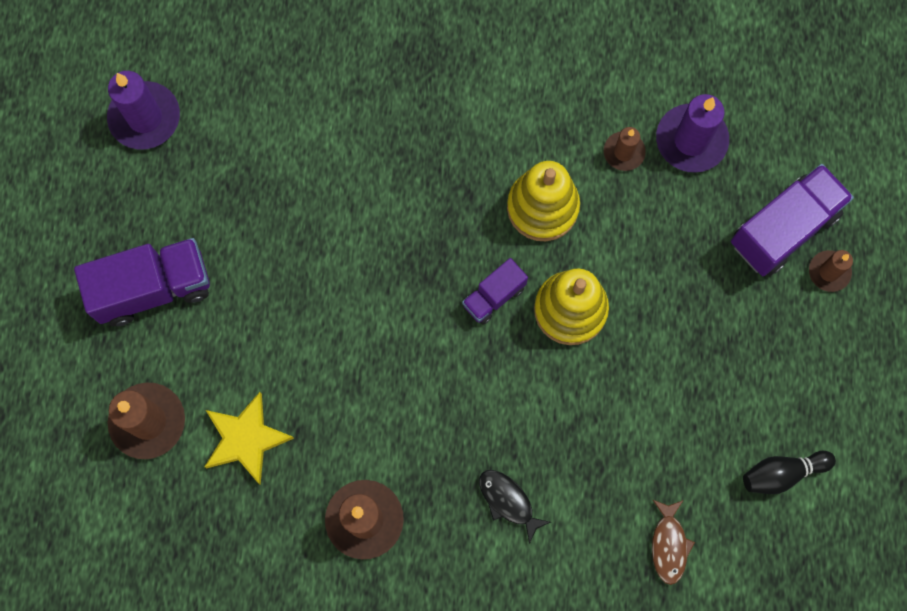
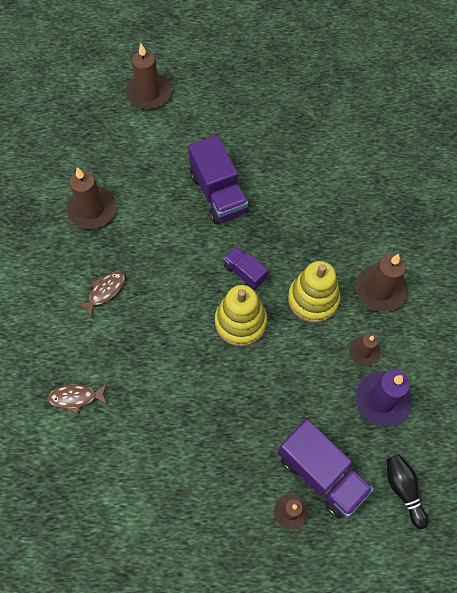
camera: 85 degrees right, 10 degrees down
(145, 118) = (337, 70): purple candle -> none
(153, 288) = (230, 87): purple truck -> purple truck (218, 194)
(246, 439) = (140, 143): yellow star -> none
(508, 501) = (105, 292): black fish -> brown fish
(534, 116) = (380, 289): none -> brown candle
(782, 473) = (129, 478): black bowling pin -> black bowling pin (403, 490)

